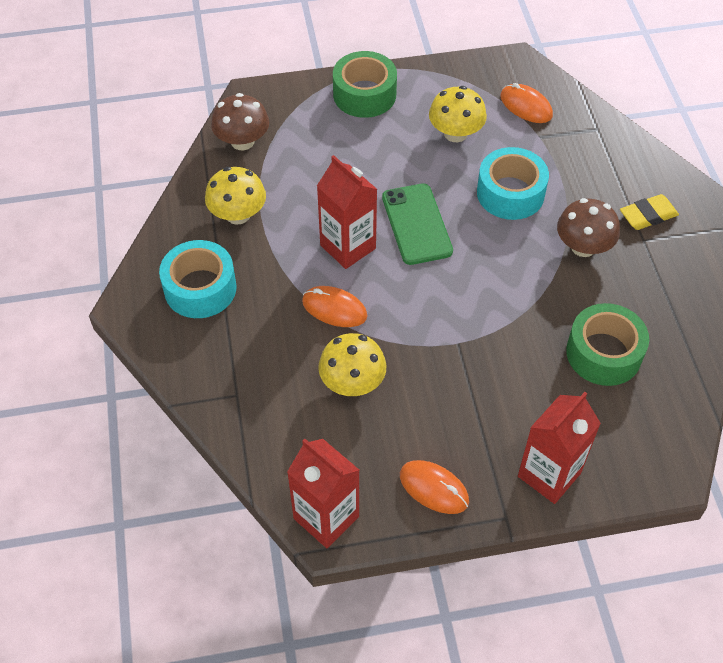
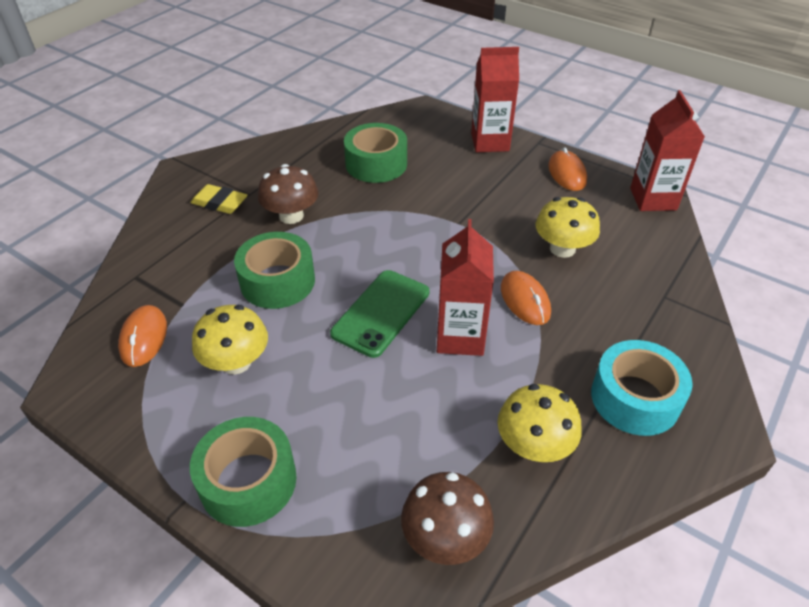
camera: 135 degrees left, 10 degrees down
(510, 193) = (277, 281): turquoise tape -> green tape

